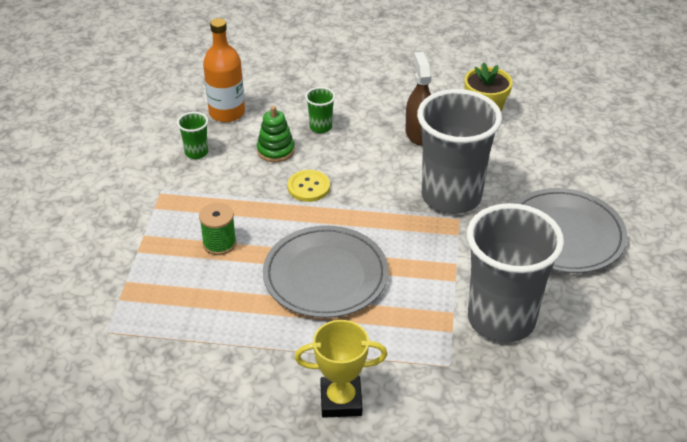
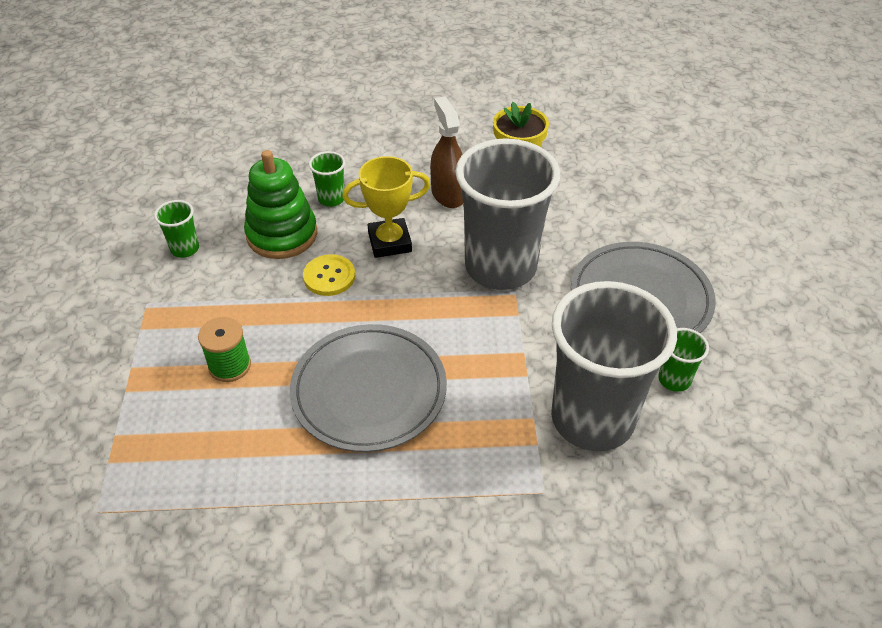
camera: 10 degrees left, 5 degrees up
(227, 112) = (215, 194): orange bottle -> none
(276, 150) = (282, 234): green stacking toy -> green stacking toy, size x1.56
(341, 400) = (418, 564): yellow trophy -> yellow trophy (389, 242)
(577, 299) = (674, 380): none -> green cup

